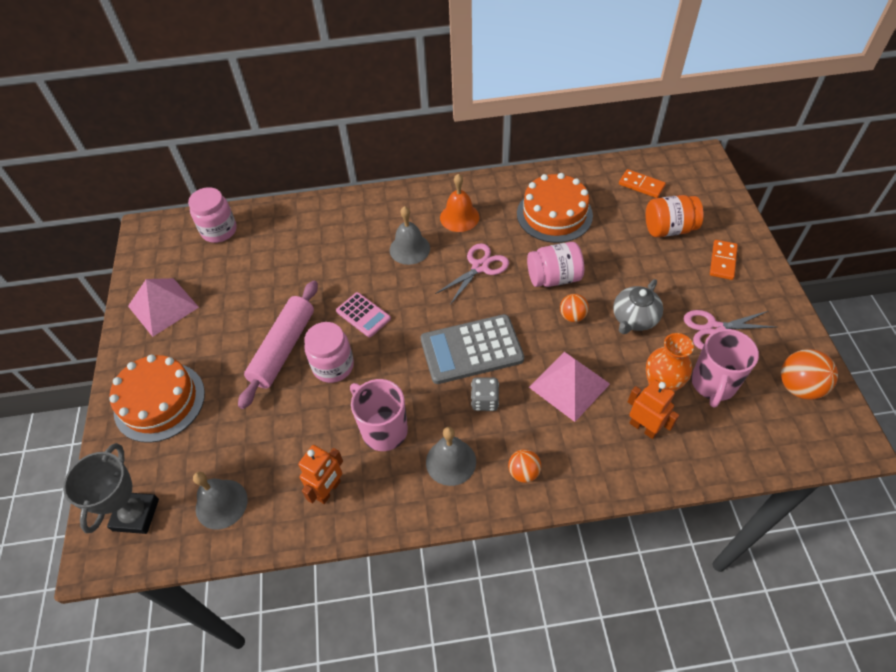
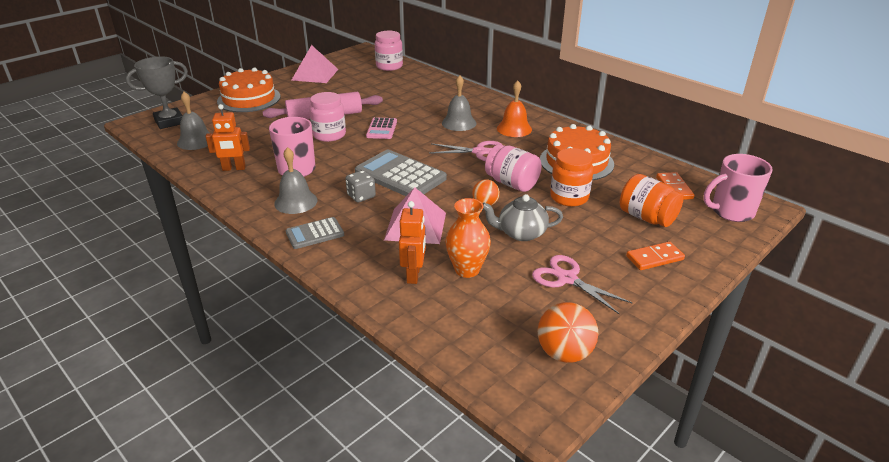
camera: 50 degrees right, 20 degrees down
(523, 472) = (315, 233): orange ball -> grey calculator
(605, 255) = (569, 197): none -> orange jar
(713, 384) = (503, 298): pink mug -> pink mug (731, 212)

